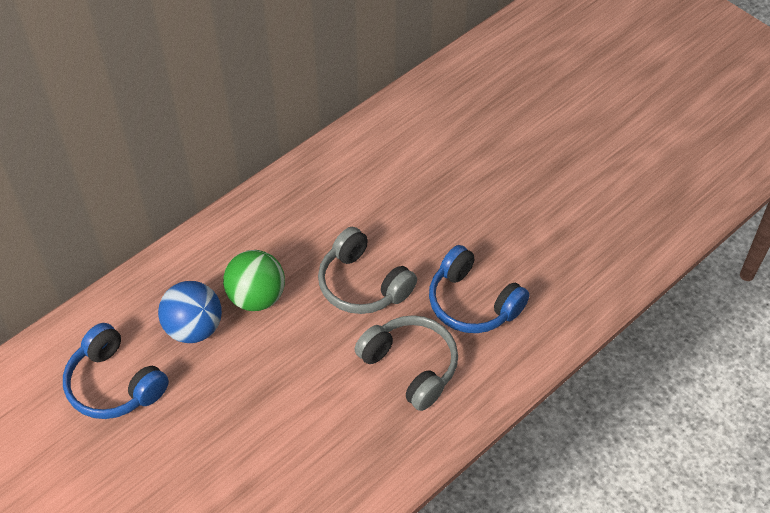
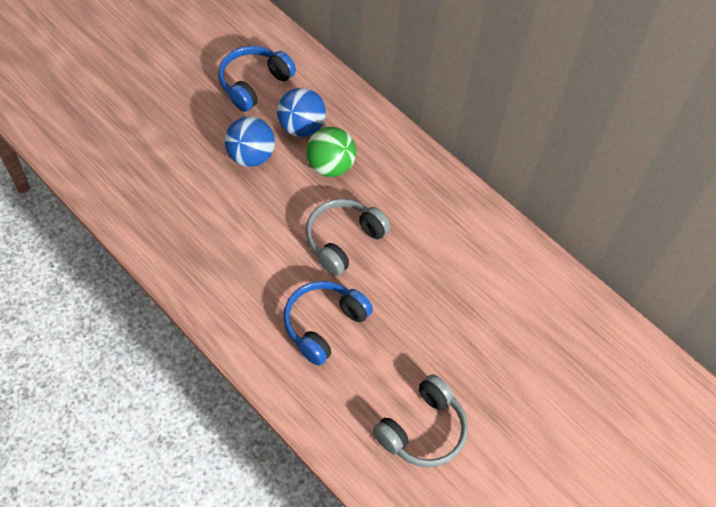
camera: 85 degrees right, 5 degrees up
(236, 383) = (251, 156): none -> blue ball
(410, 366) = (260, 275): grey headphones -> grey headphones (423, 430)

